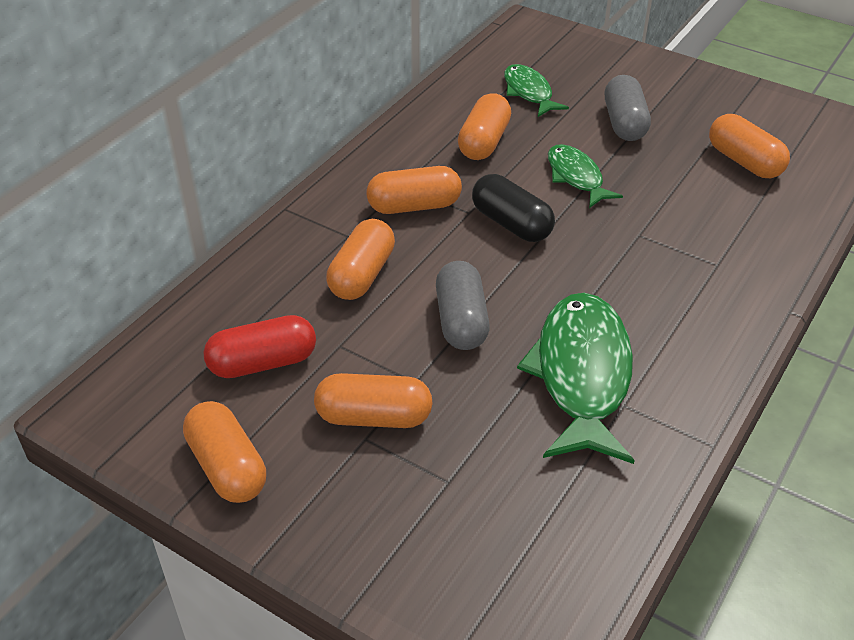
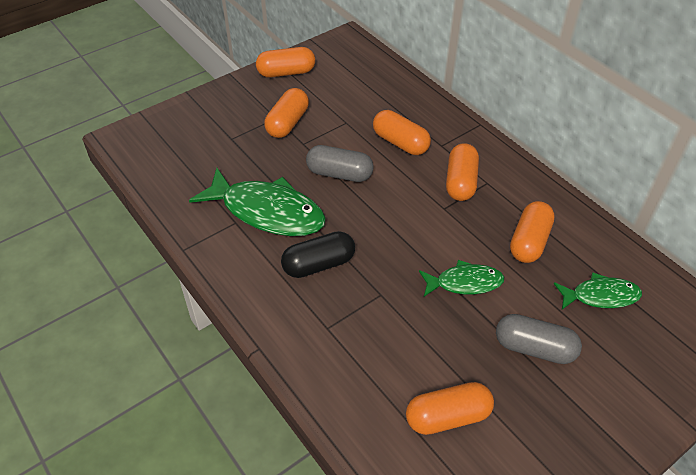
camera: 110 degrees right, 5 degrees up
(263, 363) = (347, 93): red capsule -> none
(484, 142) = (529, 242): orange capsule -> orange capsule turned 75 degrees clockwise
(511, 224) = (422, 226): black capsule -> black capsule (318, 264)

